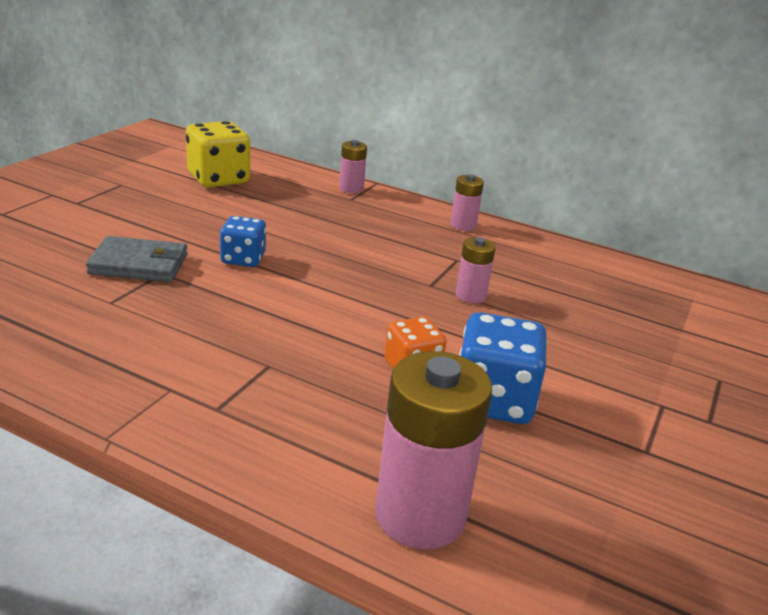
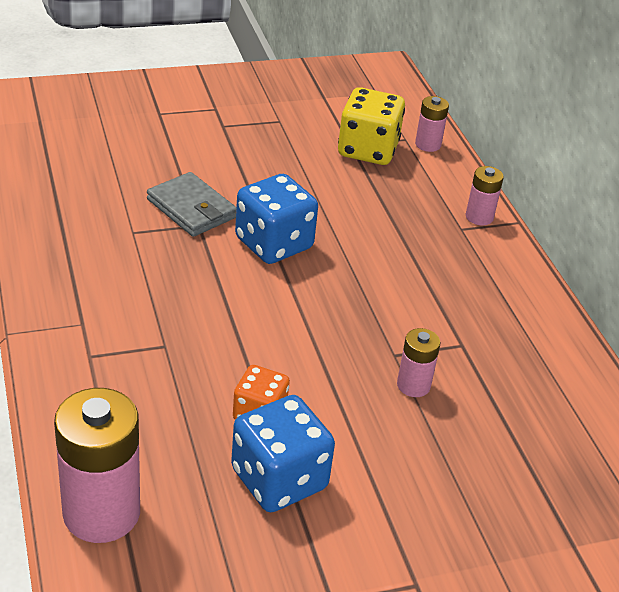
camera: 45 degrees right, 10 degrees up
(243, 259) = (274, 244): blue dice -> blue dice, size x1.62
(463, 225) = (530, 313): pink battery -> pink battery (428, 144)

